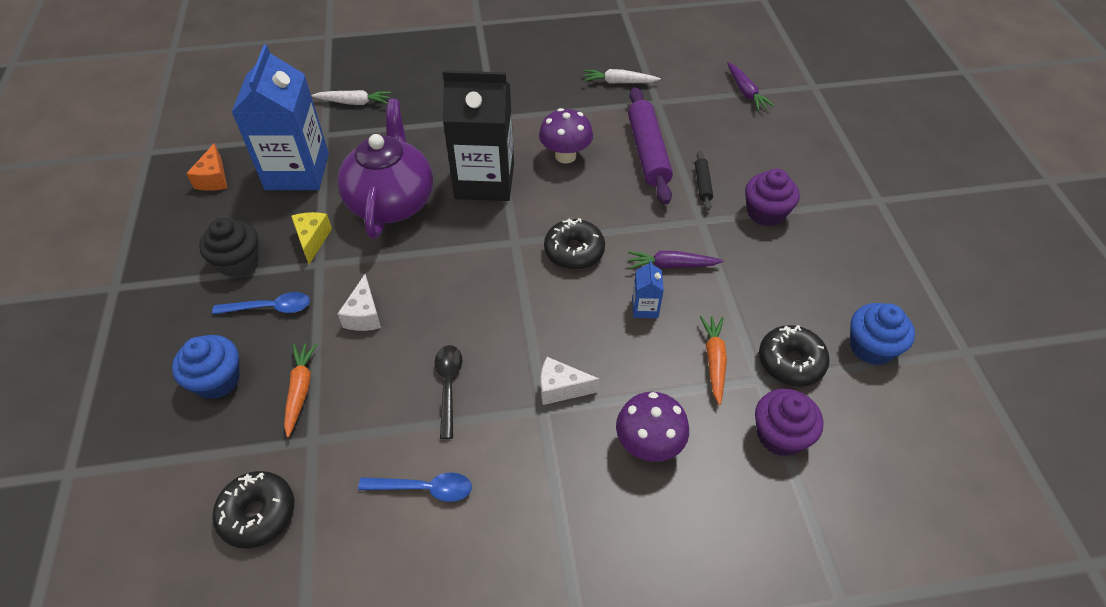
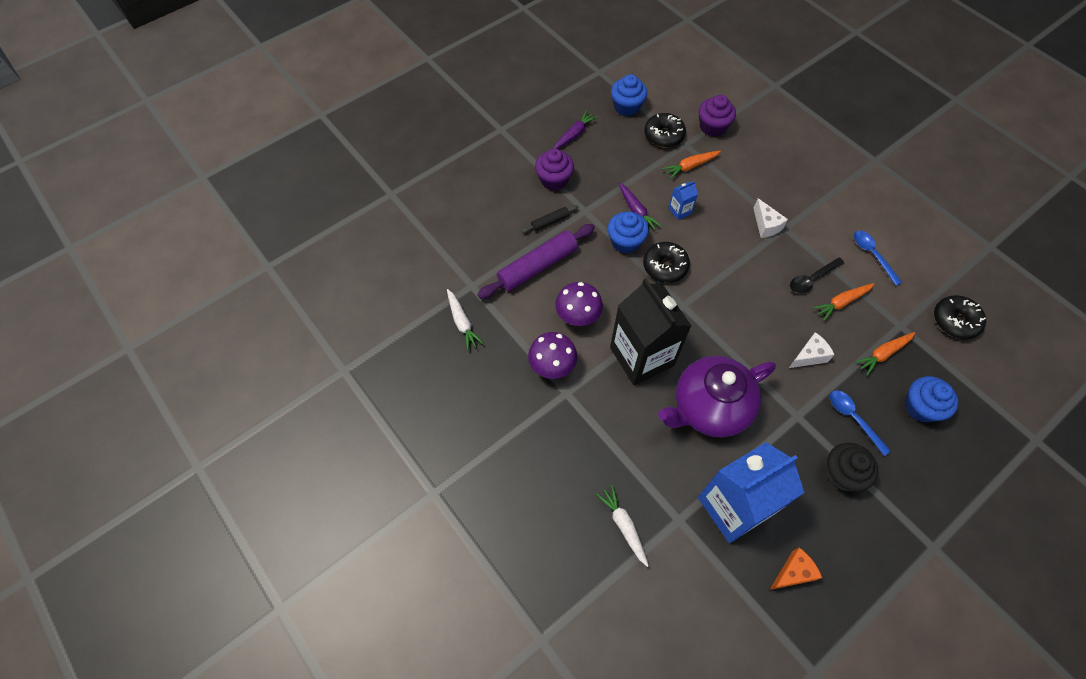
camera: 120 degrees left, 10 degrees up
(312, 240) = (783, 437): yellow cheese -> none
(393, 395) = (841, 303): none -> orange carrot
(632, 234) = (625, 242): none -> blue cupcake
(648, 445) = (764, 174): purple mushroom -> purple mushroom (552, 366)
(746, 92) = (424, 232): purple carrot -> purple carrot (574, 134)

